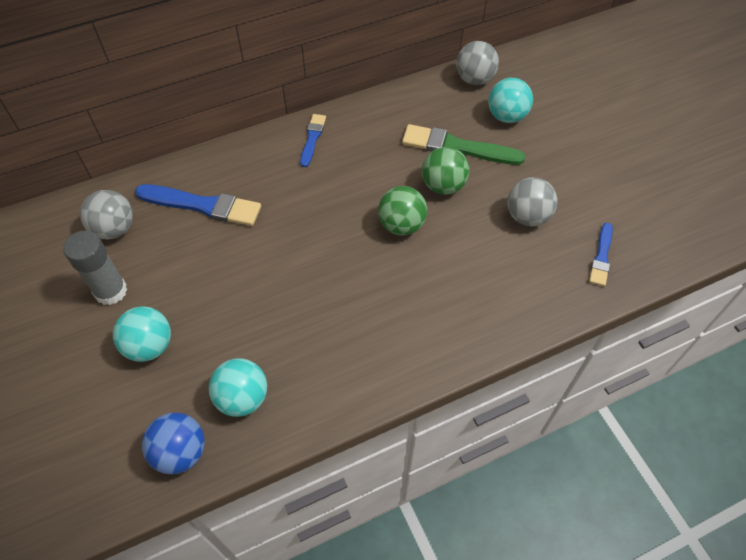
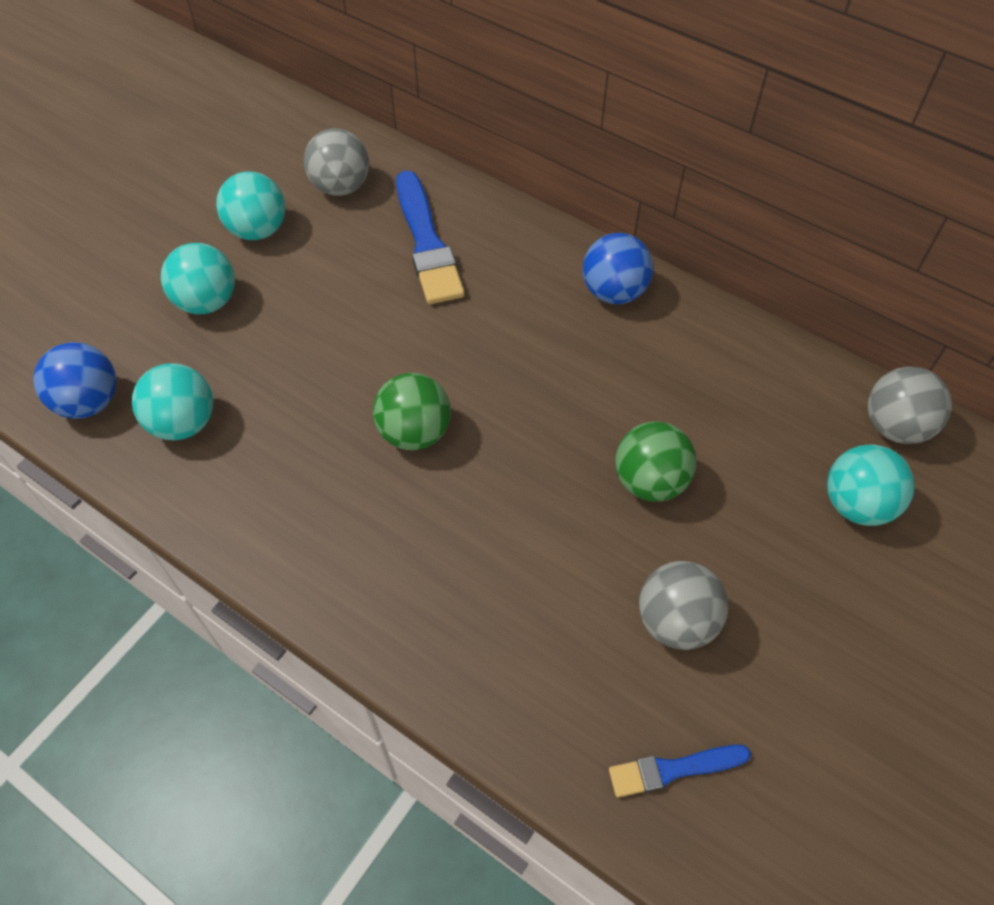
camera: 60 degrees right, 0 degrees up
(111, 291) = (258, 230): grey glue stick -> turquoise ball
(312, 138) = (614, 292): blue brush -> blue ball
(401, 225) = (542, 463): green ball -> green ball (414, 432)
(457, 147) = (737, 466): green brush -> none

